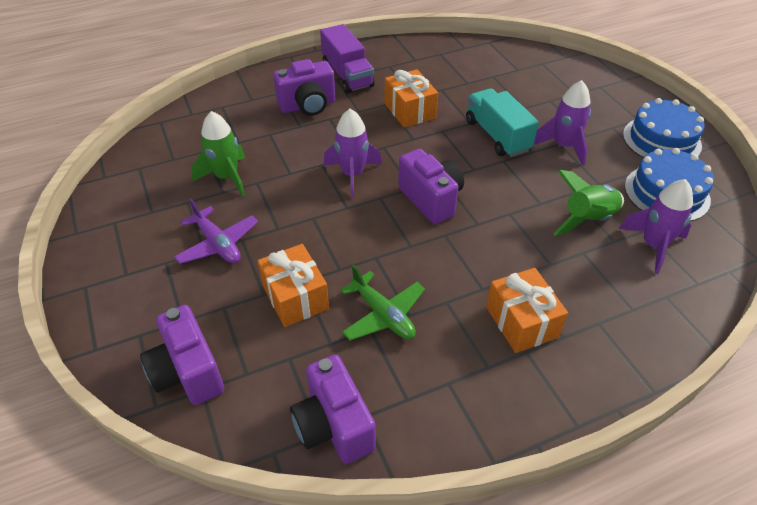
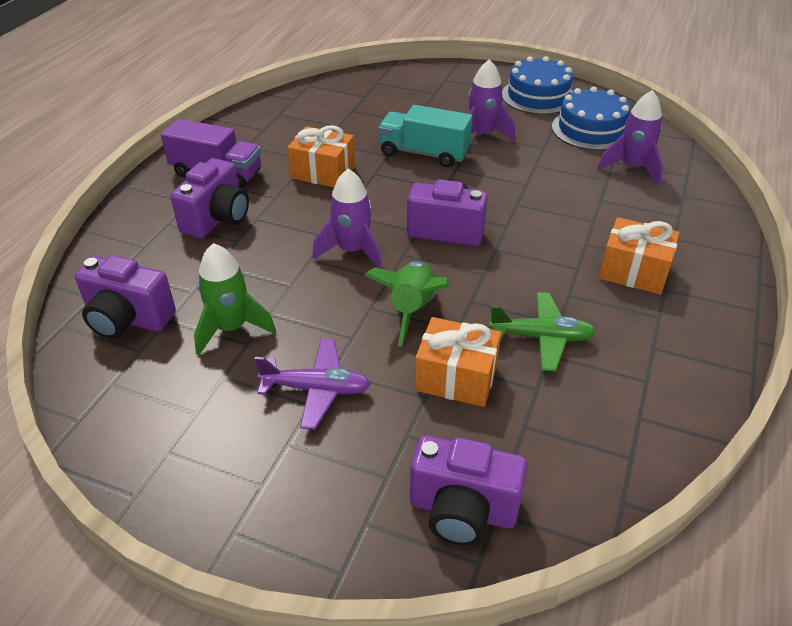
camera: 45 degrees left, 5 degrees down
(333, 426) = (631, 443): purple camera -> purple camera (128, 319)
(587, 220) = (572, 176): green rocket -> green rocket (411, 310)

